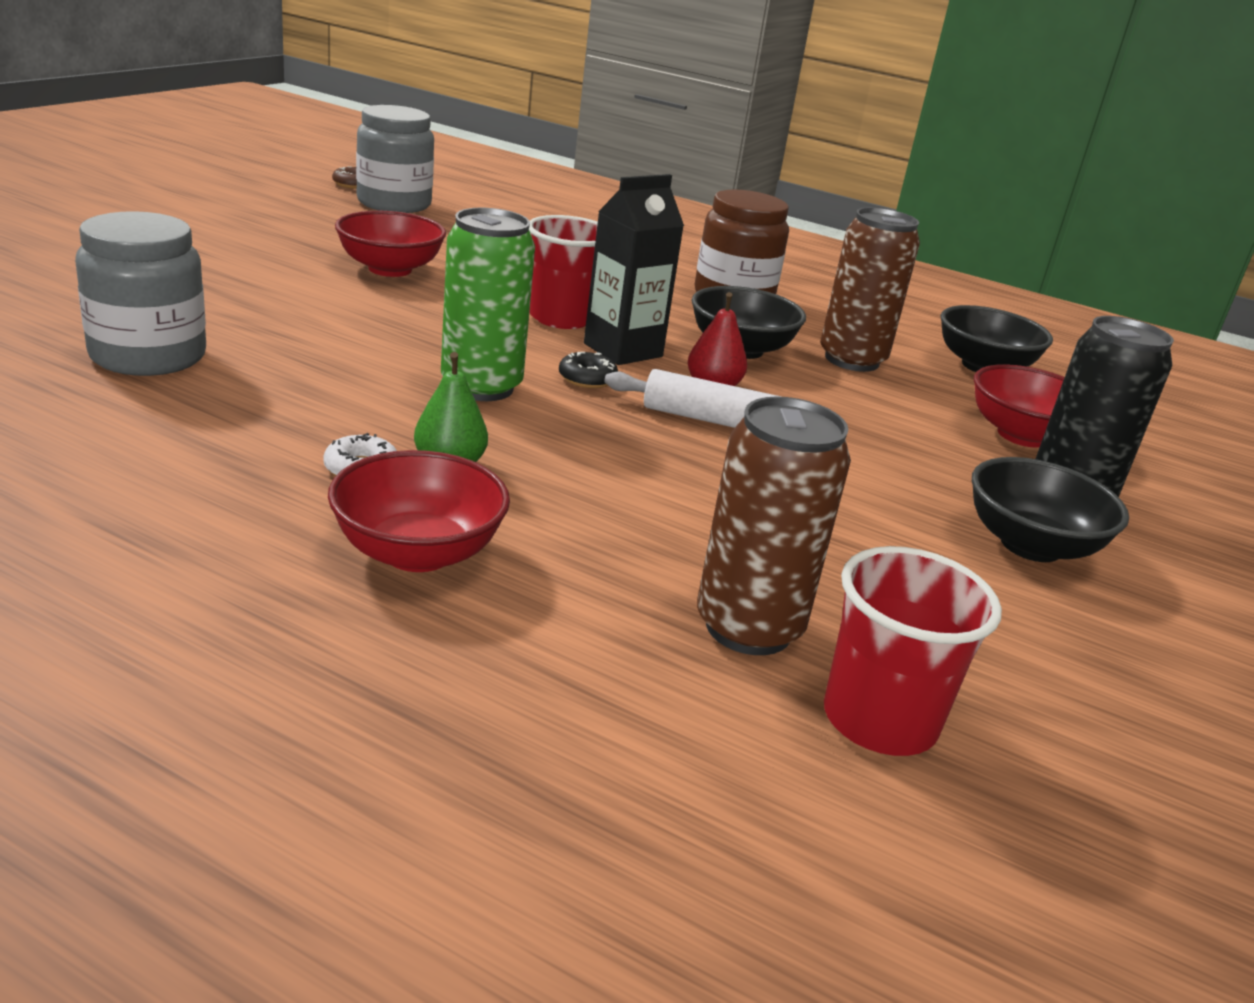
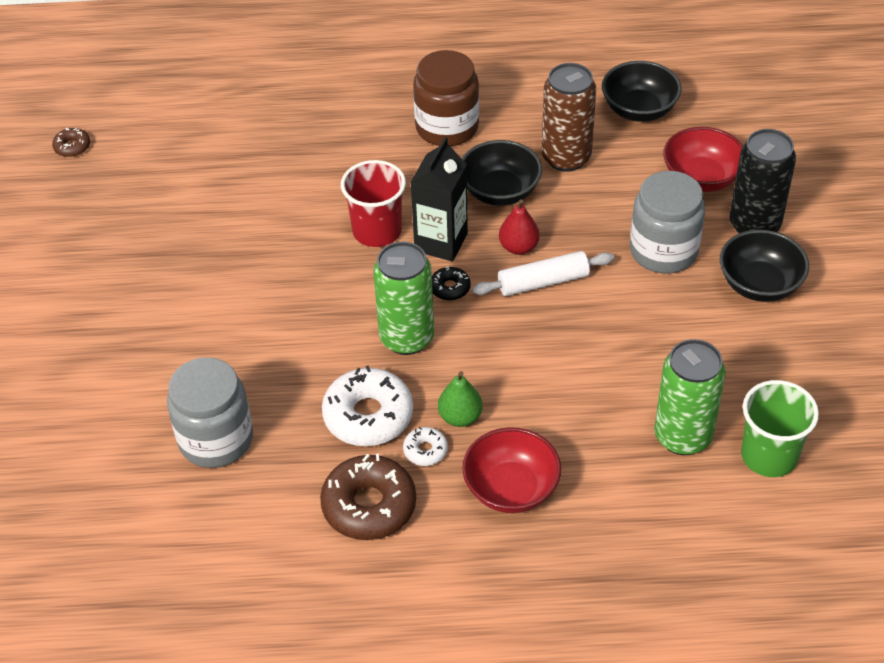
camera: 25 degrees left, 20 degrees up
(214, 476) = (369, 505): none -> brown donut
(341, 415) = (368, 415): none -> white donut
(390, 269) = (226, 247): red bowl -> none
(394, 204) = (130, 155): grey jar -> grey jar (663, 251)
(748, 627) = (682, 436): brown can -> green can
(879, 720) = (769, 456): red cup -> green cup

